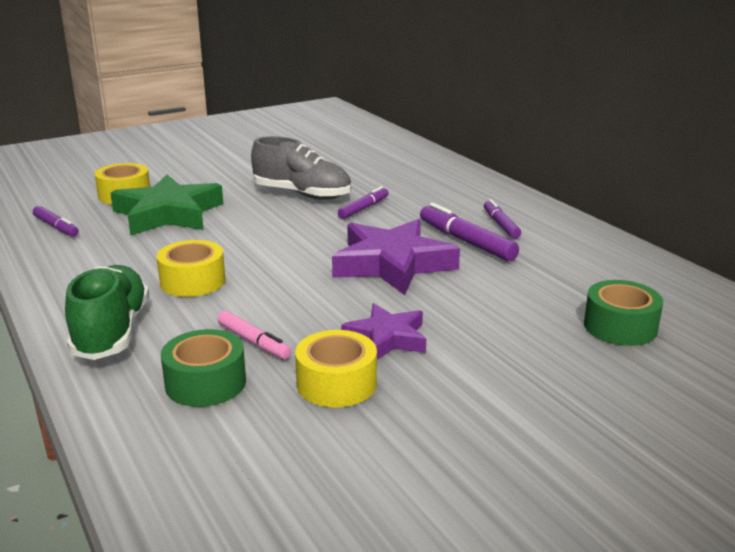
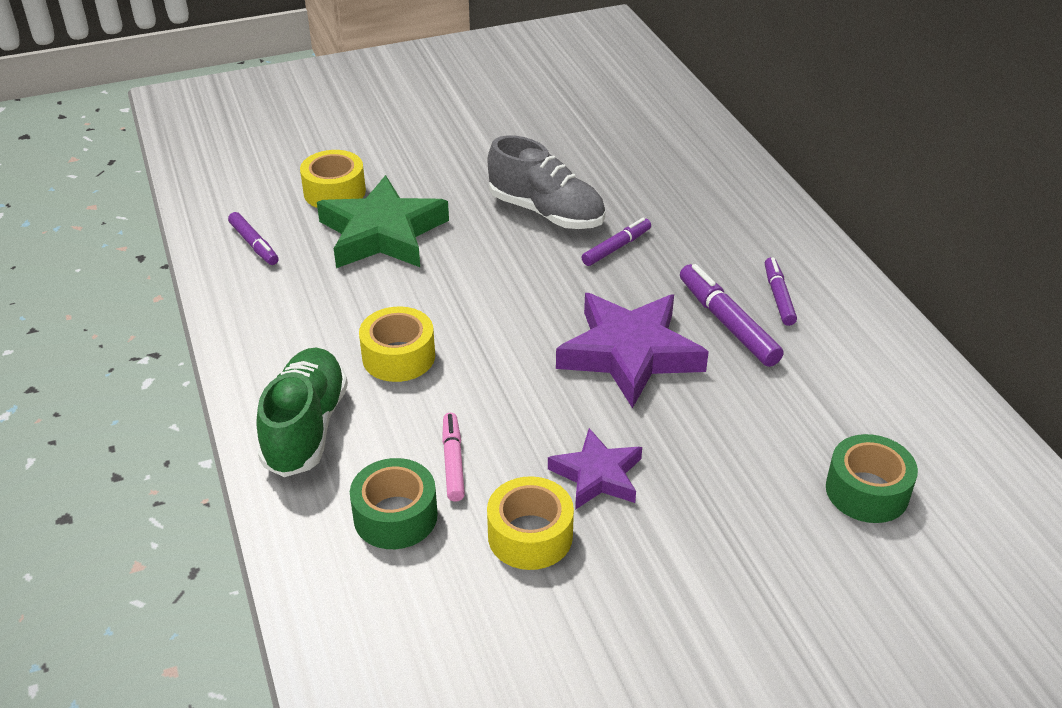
camera: 10 degrees right, 15 degrees up
(254, 342) = (453, 462): pink marker -> pink marker turned 150 degrees counterclockwise

